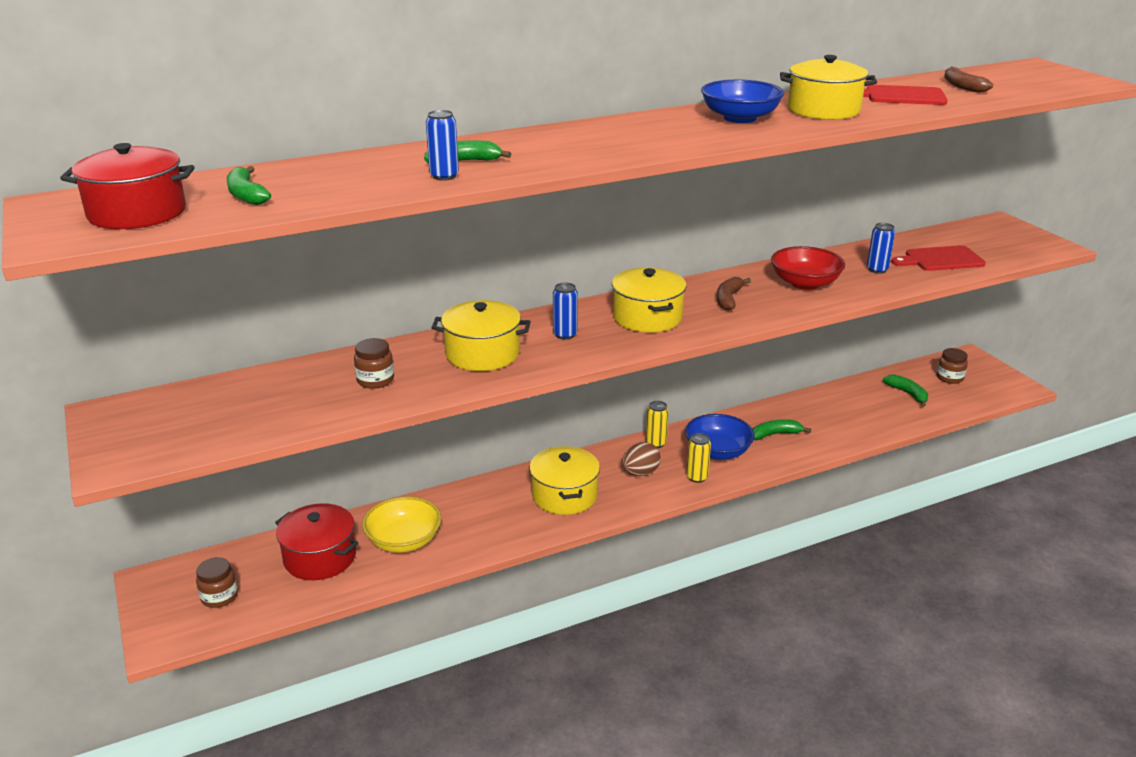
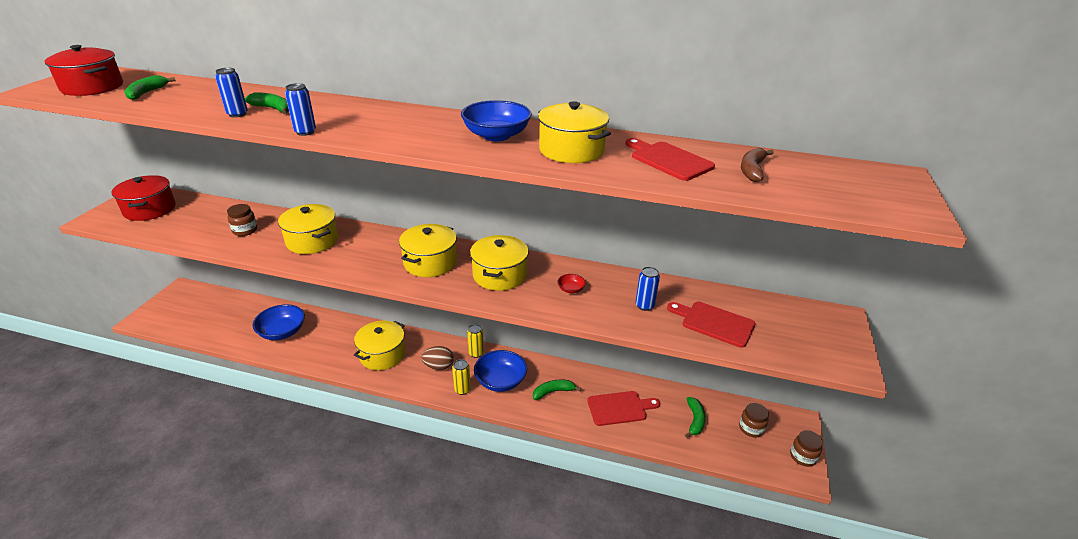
camera: 40 degrees right, 5 degrees up
(219, 597) = (186, 313): brown jar -> brown jar (803, 457)
(320, 557) = (243, 318): red pot -> red pot (150, 209)
(404, 541) = (282, 332): yellow bowl -> blue bowl
(565, 335) = (369, 250): blue can -> blue can (305, 132)
(728, 299) = (499, 275): brown banana -> yellow pot
(775, 434) = (553, 392): green banana -> green banana turned 45 degrees counterclockwise
(805, 283) = (571, 289): red bowl -> red bowl, size x0.46
(844, 416) = (619, 408): none -> red cutting board

